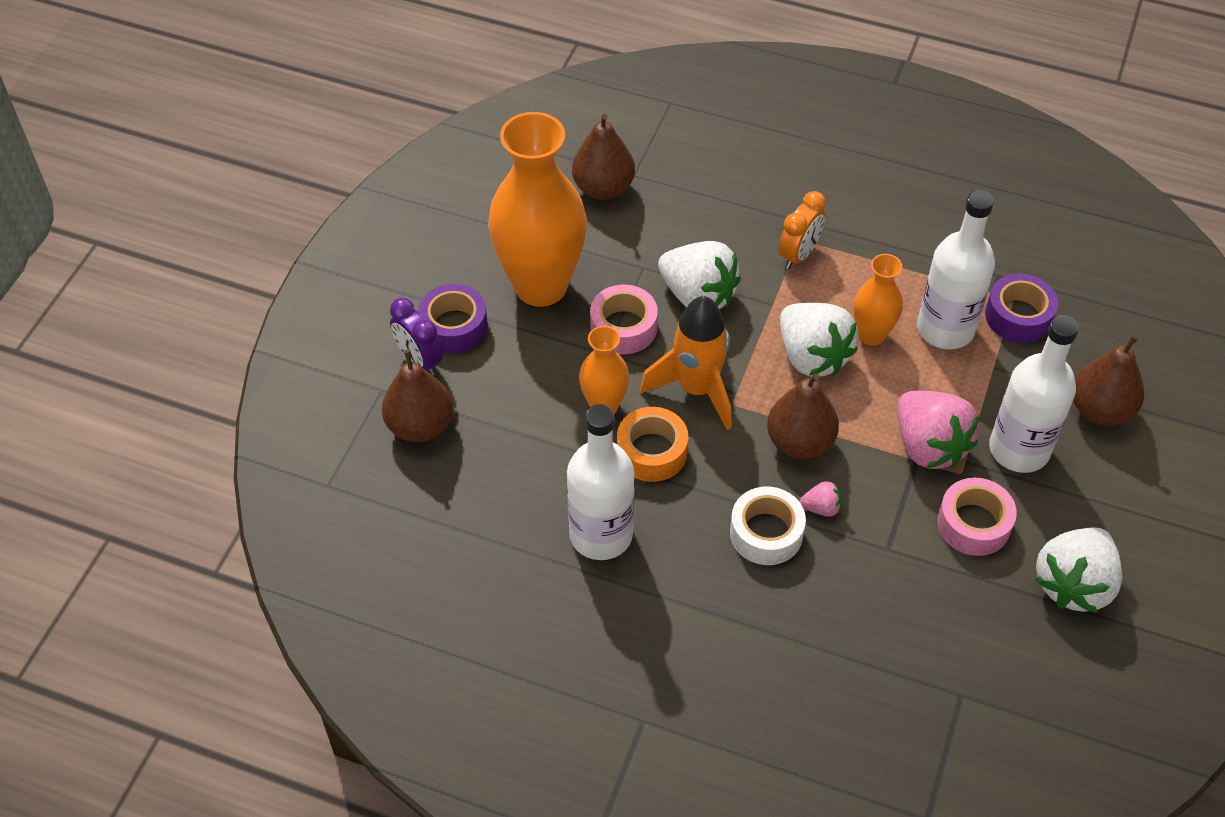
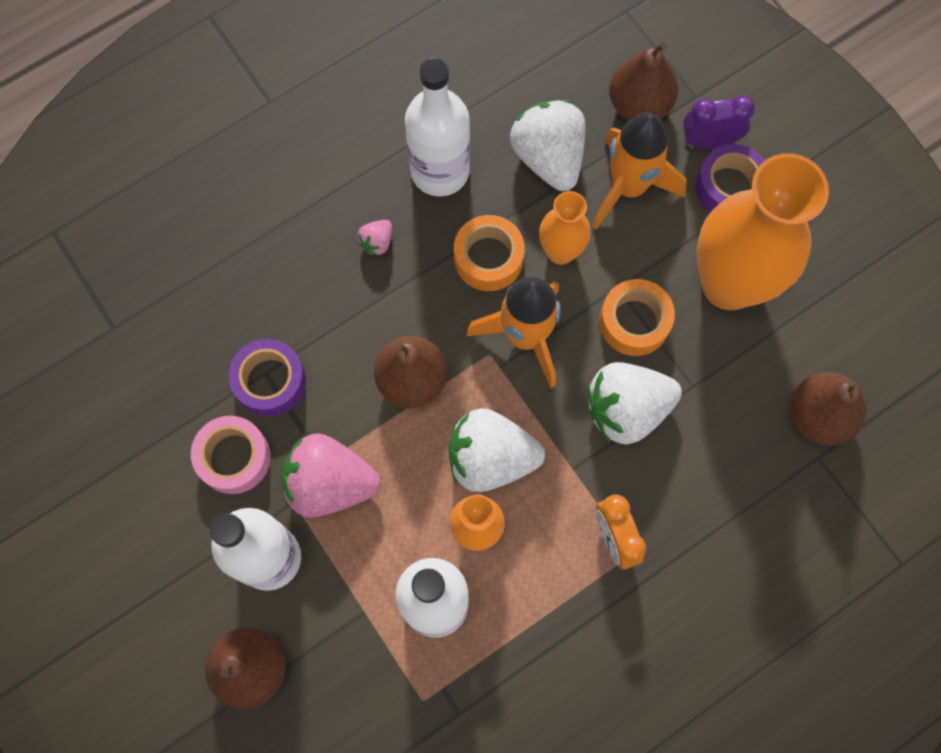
camera: 125 degrees right, 20 degrees up
(507, 392) = (628, 187): none -> orange rocket
(623, 327) = (634, 322): pink tape -> orange tape
(766, 533) = (350, 291): white tape -> none
(821, 508) = (340, 349): pink strawberry -> pink strawberry (377, 242)
(1018, 316) = (400, 687): purple tape -> purple tape (270, 381)
(1073, 584) = (124, 490): white strawberry -> white strawberry (548, 157)

